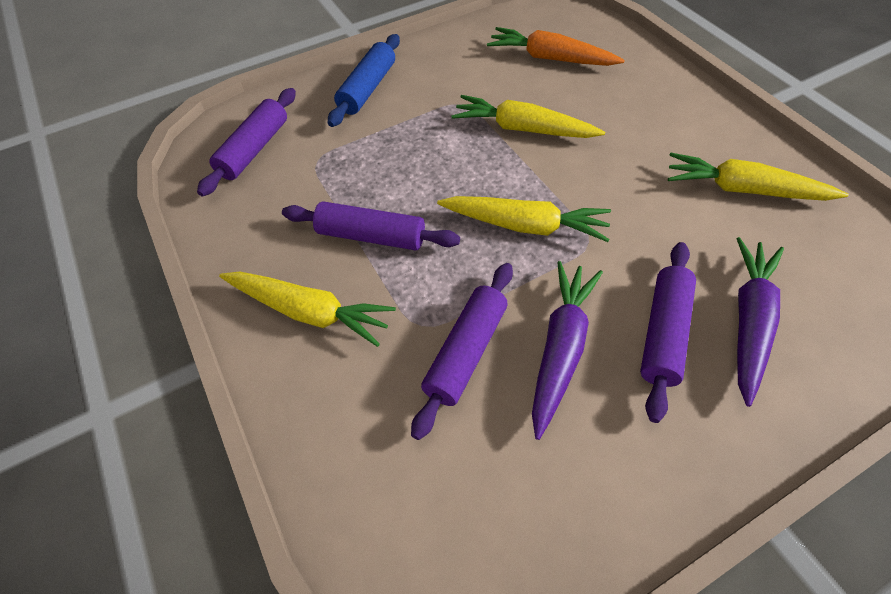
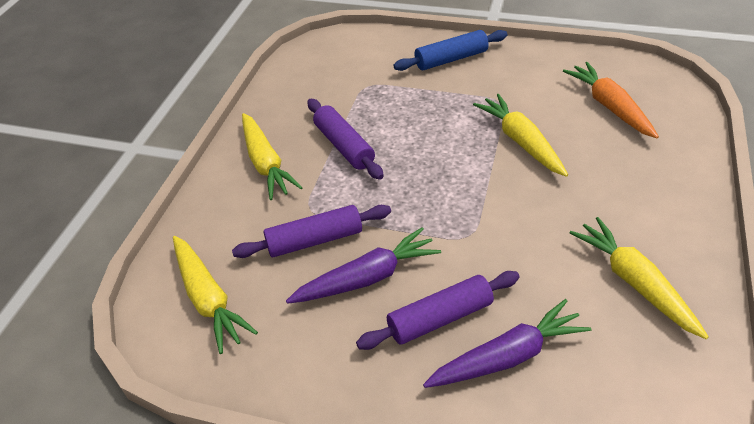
camera: 45 degrees right, 10 degrees down
(254, 149) = (342, 60): purple rolling pin -> none
(525, 225) = (440, 199): yellow carrot -> yellow carrot (208, 299)

